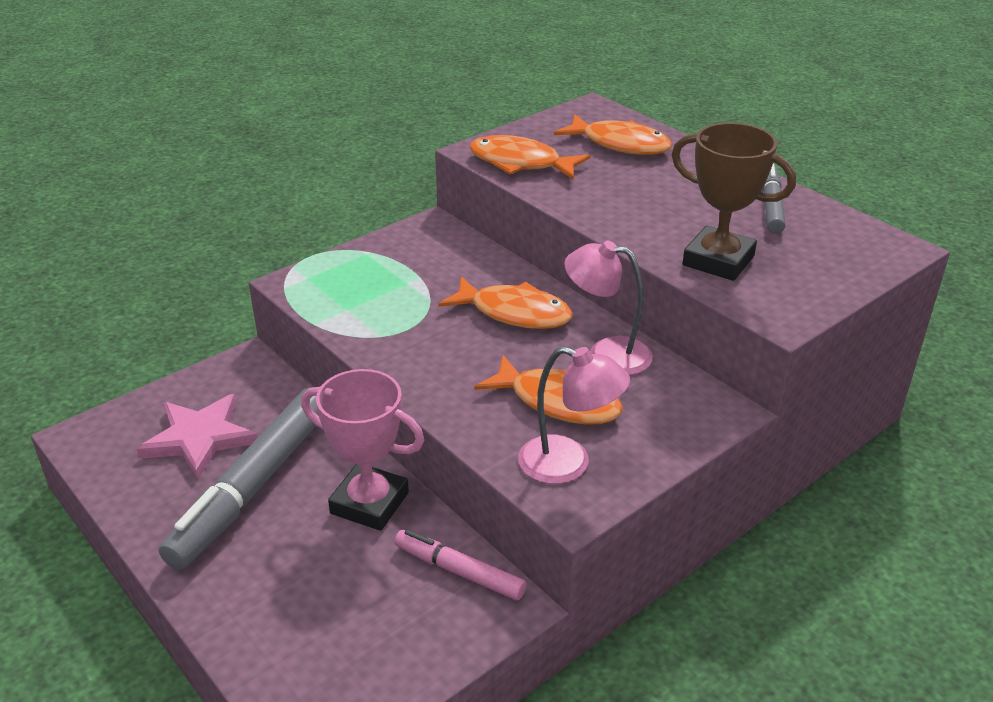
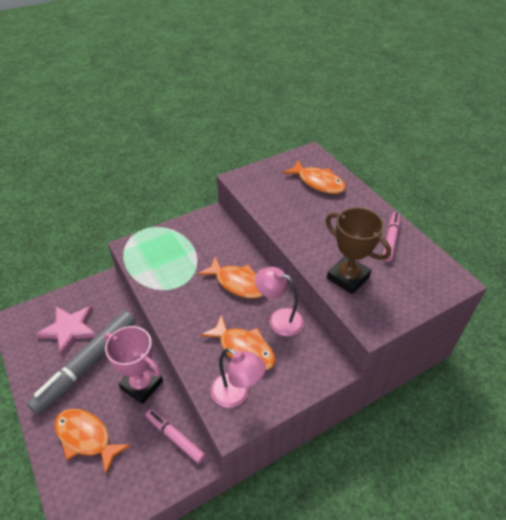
camera: 10 degrees right, 10 degrees up
(520, 163) = (259, 191): orange fish -> orange fish (86, 437)
(771, 206) = (390, 239): grey marker -> pink marker

